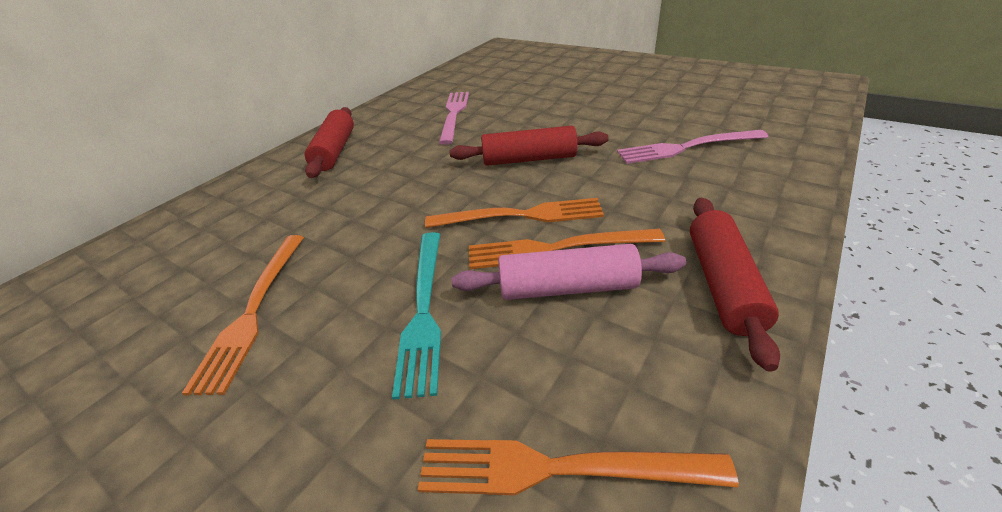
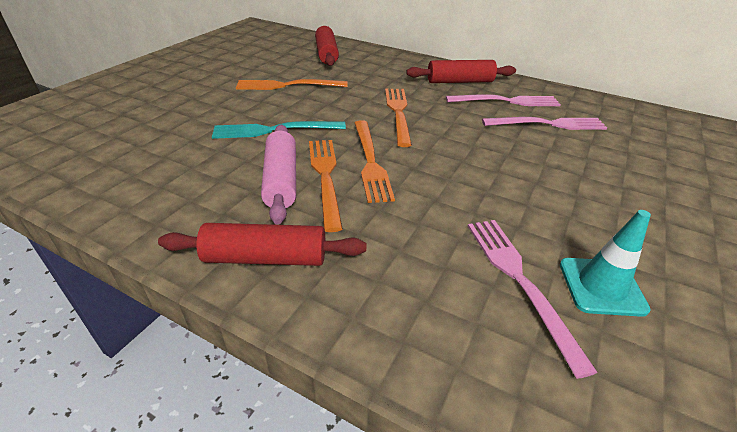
camera: 80 degrees right, 0 degrees up
(399, 128) = (506, 101): none -> pink fork
(529, 159) = (464, 166): red rolling pin -> red rolling pin (326, 54)
(558, 468) = (153, 172): orange fork -> orange fork (398, 113)
(677, 121) = (601, 286): none -> turquoise traffic cone

